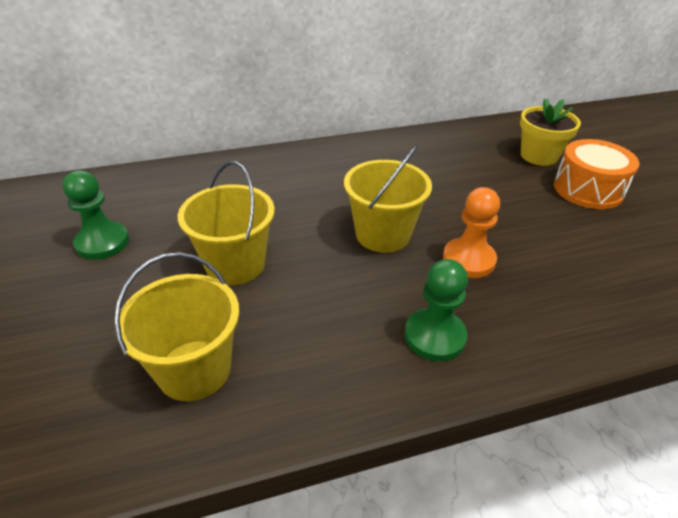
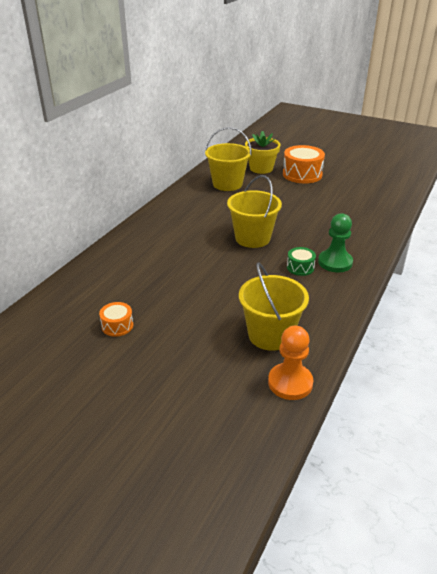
camera: 45 degrees left, 5 degrees down
(102, 242) = (117, 326): green pawn -> orange drum
(235, 264) = (209, 290): yellow bucket -> yellow bucket (227, 184)
(376, 310) = (300, 267): none -> green drum
(468, 259) = (302, 228): orange pawn -> orange pawn (290, 383)

